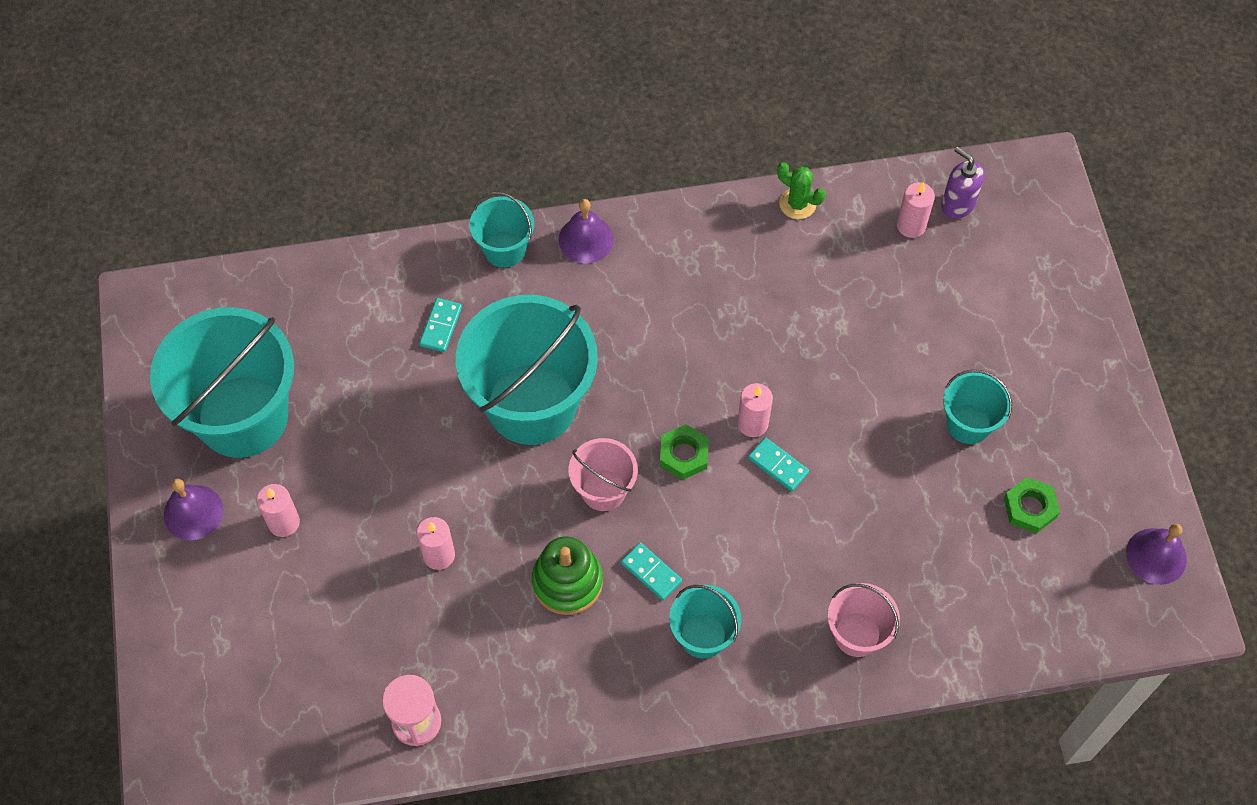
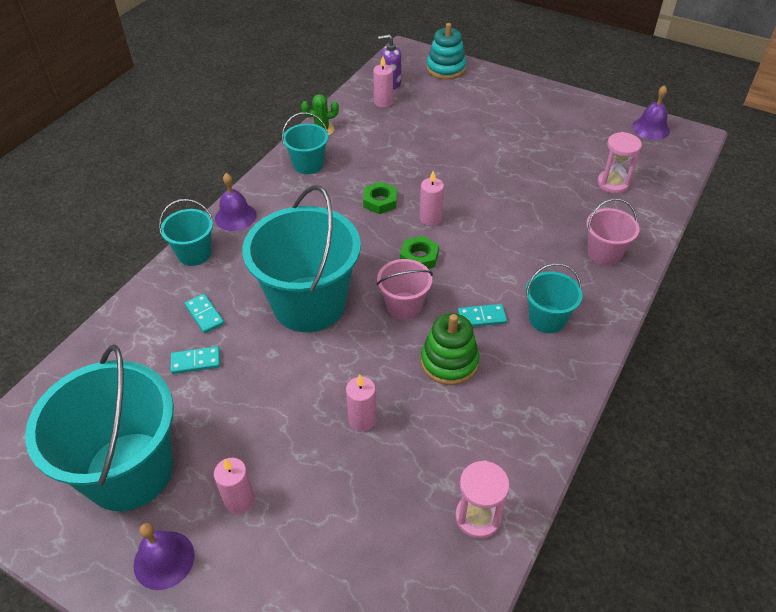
camera: 50 degrees left, 15 degrees down
(778, 465) = (467, 224): turquoise domino -> turquoise domino (196, 361)
(968, 424) = (516, 145): turquoise bucket -> turquoise bucket (308, 165)
(994, 574) = (613, 183): none -> pink hourglass
(1030, 508) = (585, 152): green nut -> green nut (380, 201)
(1051, 241) = (446, 69): none -> turquoise stacking toy

